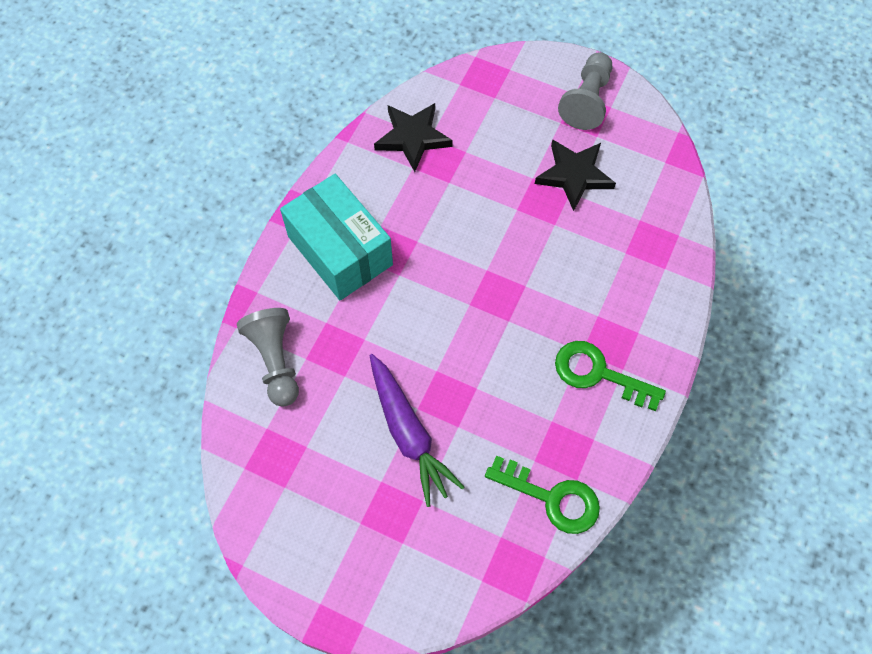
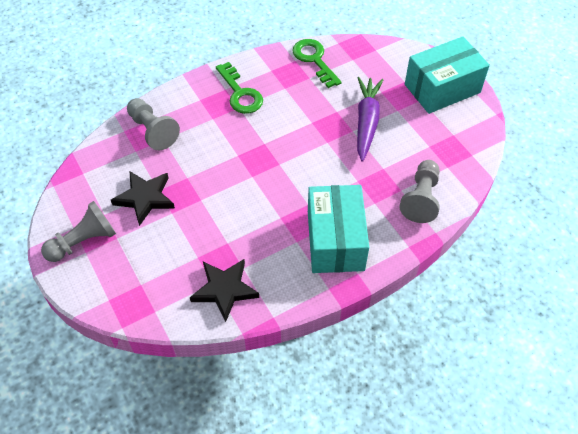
camera: 145 degrees left, 10 degrees down
(342, 564) = (442, 88): none -> turquoise box
(647, 255) = (152, 131): none -> grey pawn

